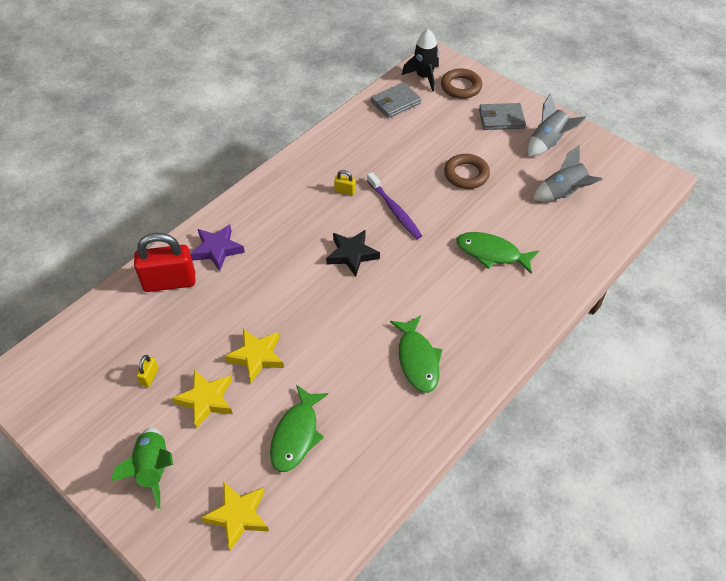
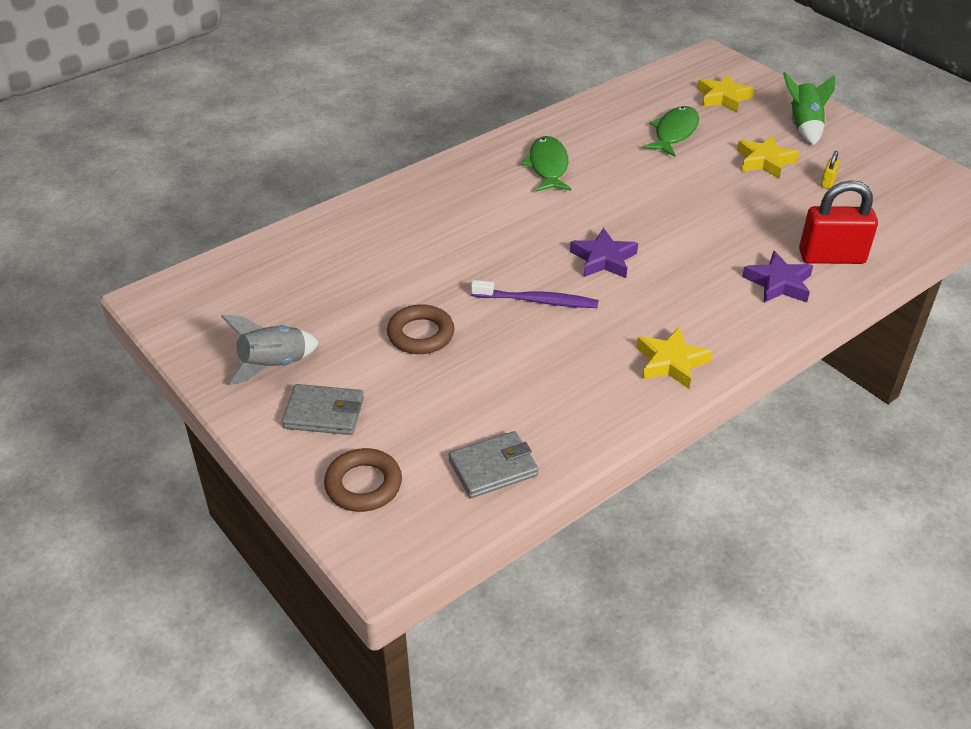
camera: 170 degrees left, 10 degrees down
(257, 357) = (716, 185): yellow star -> yellow star (671, 362)
(345, 191) = (603, 333): yellow padlock -> none
(352, 255) = (603, 259): black star -> purple star
(394, 210) = (537, 301): purple toothbrush -> purple toothbrush turned 120 degrees clockwise
(424, 77) = (423, 517): black rocket -> none
(492, 253) = (429, 242): green fish -> none
(563, 193) = (299, 294): grey rocket -> none

